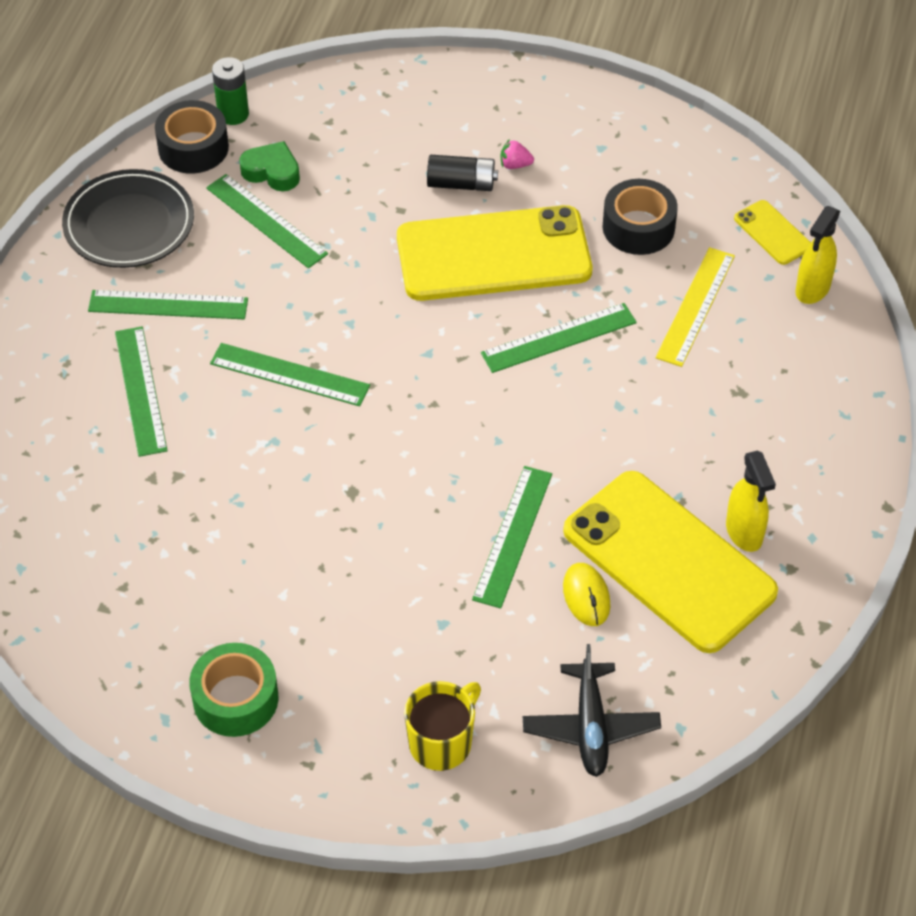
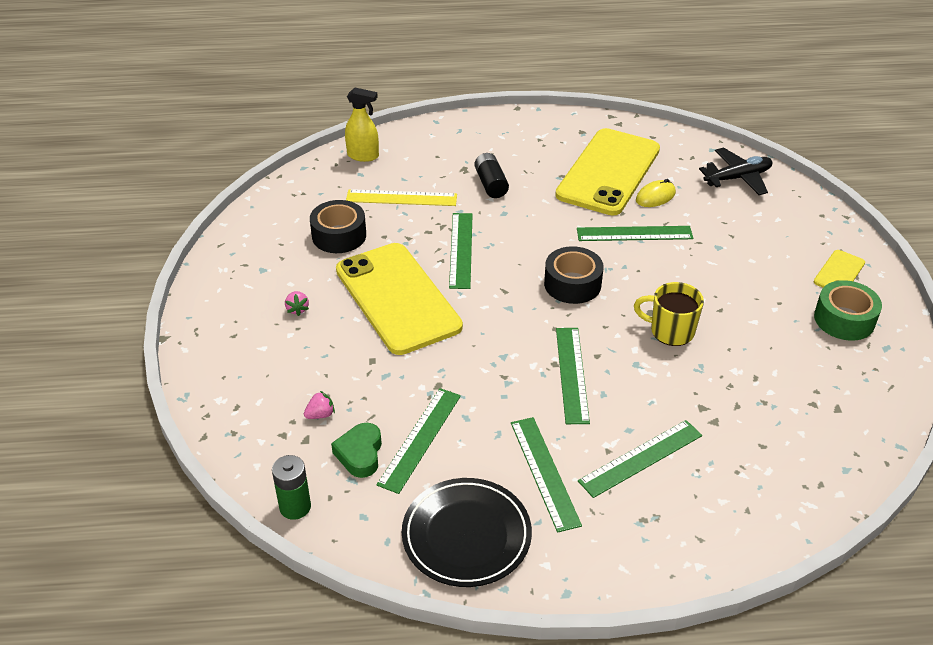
camera: 110 degrees left, 10 degrees down
(193, 148) = (350, 522): black tape -> black tape (572, 284)
(341, 153) = (320, 414): none -> pink strawberry
(442, 742) = (795, 228): yellow mug -> yellow mug (670, 331)
(461, 184) = (329, 333): black battery -> black battery (491, 184)
(559, 338) = (461, 250): green ruler -> green ruler turned 45 degrees clockwise
(744, 532) = (568, 150): yellow spray bottle -> none
(772, 233) = (319, 178): yellow phone -> yellow phone (839, 272)

